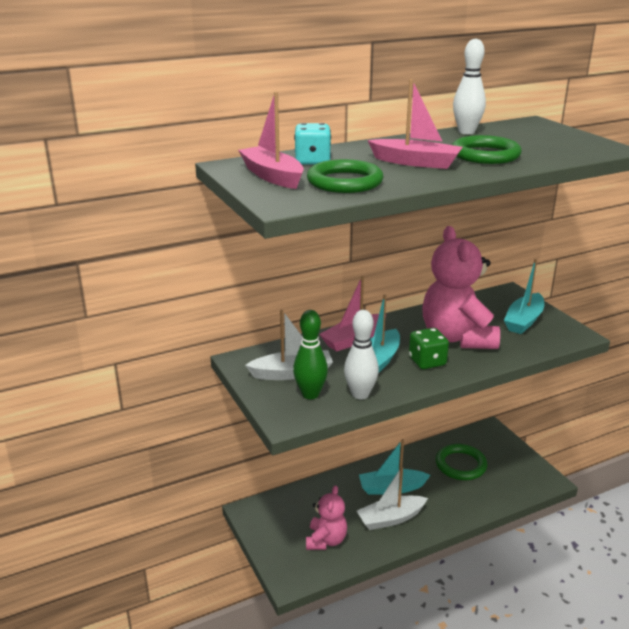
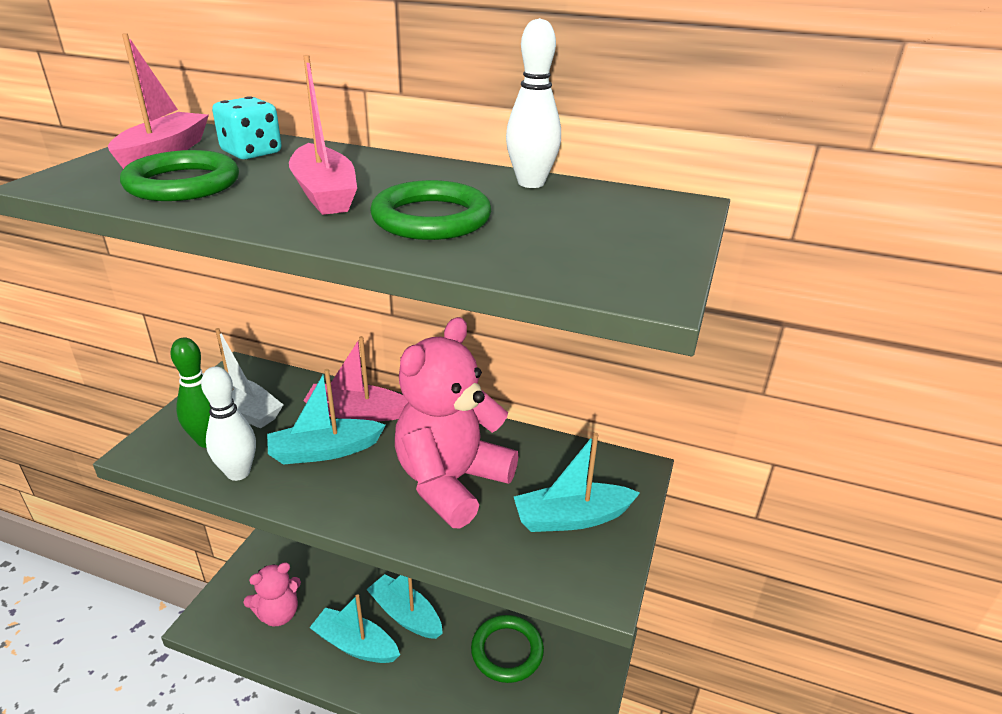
camera: 45 degrees right, 5 degrees up
(390, 519) = (355, 645): white boat -> turquoise boat
(427, 362) = (364, 486): green dice -> none

